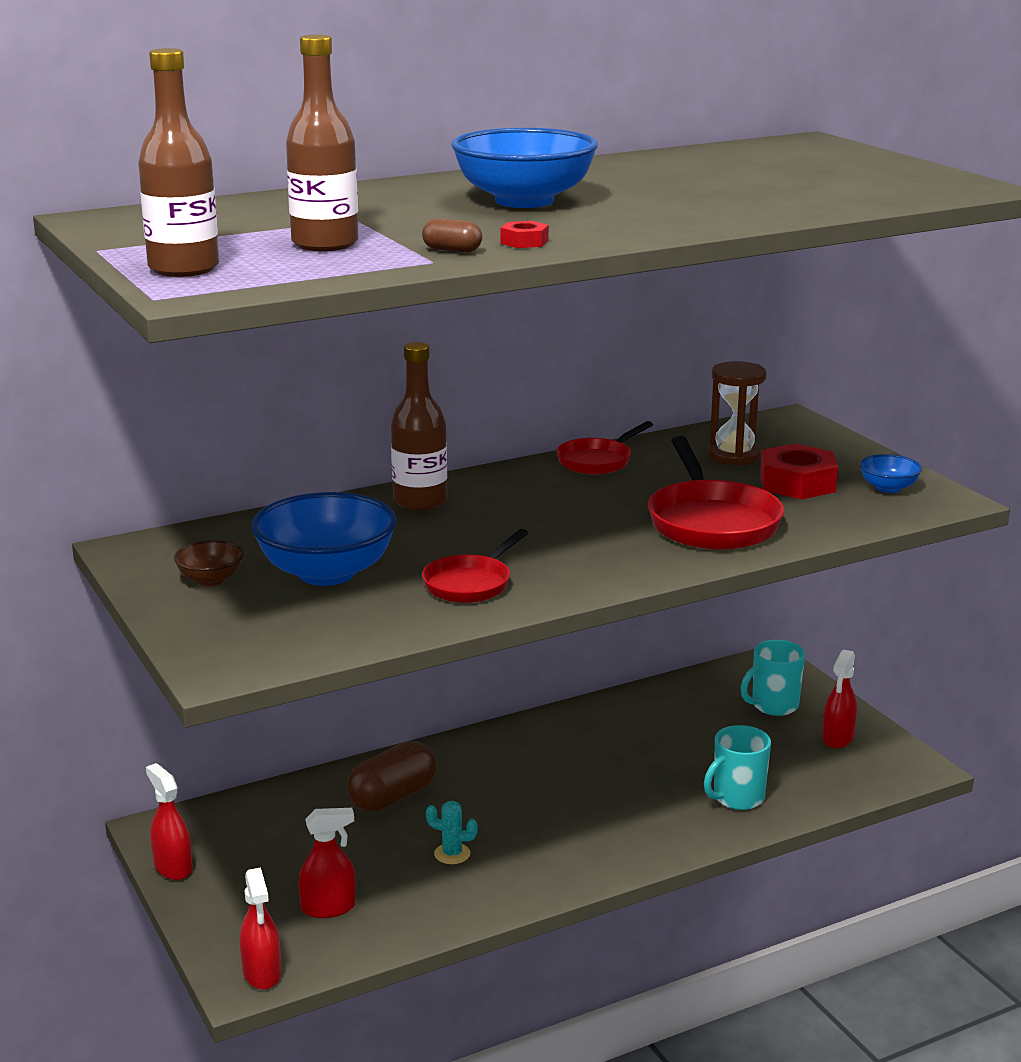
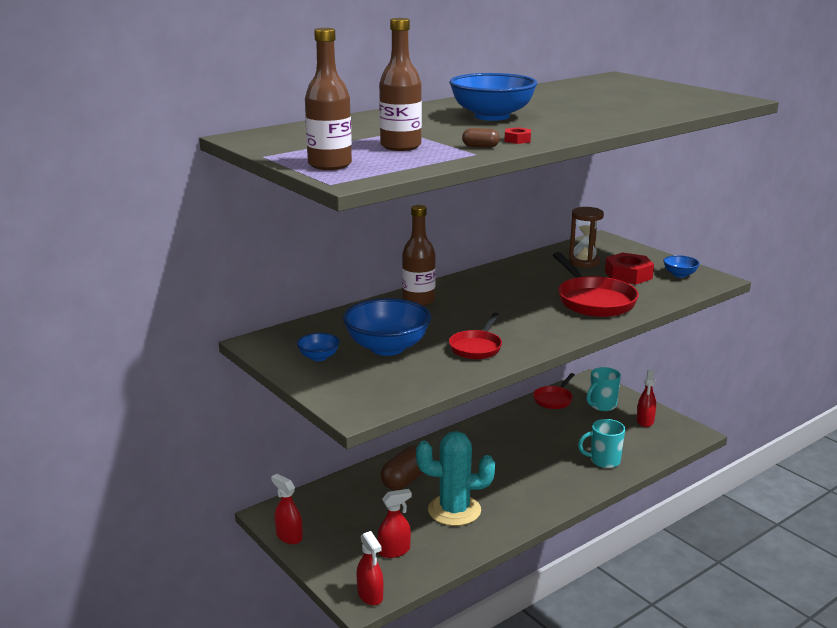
camera: 10 degrees left, 0 degrees up
(210, 579) = (319, 357): brown bowl -> blue bowl
(452, 854) = (454, 510): turquoise cactus -> turquoise cactus, size x2.44
(597, 461) = (508, 270): red pan -> red pan (554, 399)
(737, 798) = (604, 461): turquoise mug -> turquoise mug turned 45 degrees clockwise

